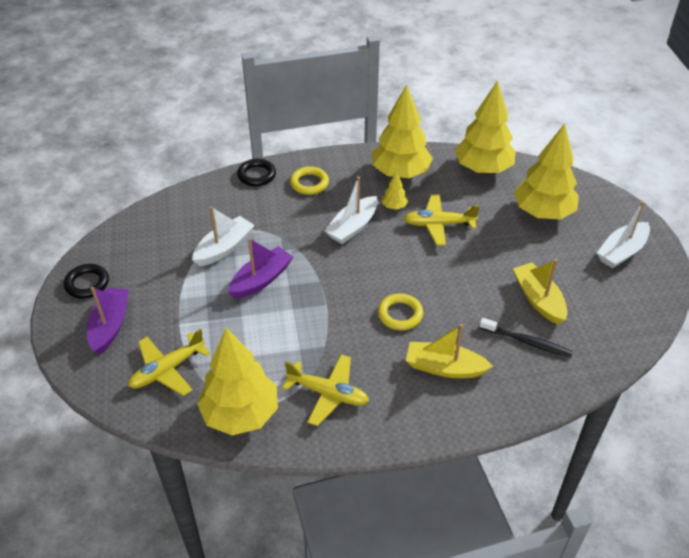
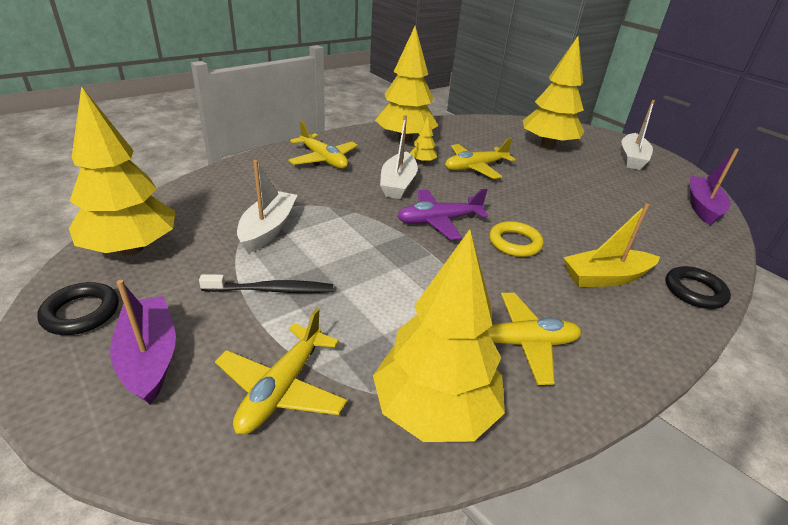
camera: 30 degrees left, 10 degrees down
(257, 175) = (260, 162): black ring -> black ring (694, 291)
(261, 280) = (337, 248): purple boat -> purple boat (702, 207)
(309, 183) = (323, 159): yellow ring -> yellow plane
(356, 275) = (438, 221): none -> purple plane
(483, 169) = (471, 127): yellow tree -> yellow tree (131, 248)
(526, 341) = (645, 235): black toothbrush -> black toothbrush (271, 290)
(538, 299) = (615, 202): yellow boat -> none

